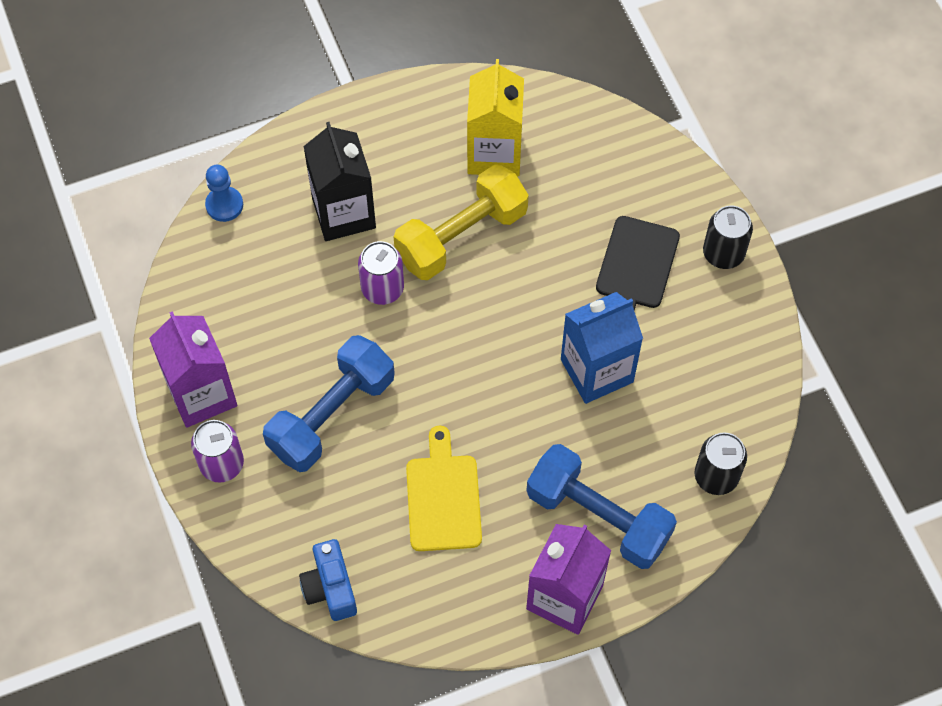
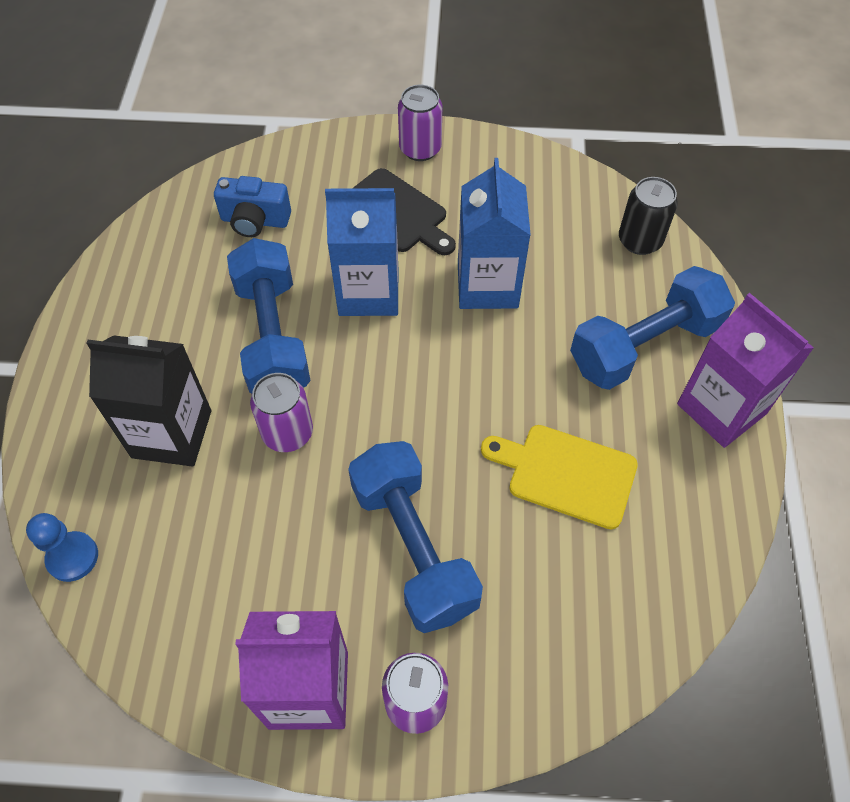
camera: 65 degrees left, 5 degrees down
(330, 588) = (631, 638): blue camera -> blue camera (255, 221)
(461, 236) = (273, 336): yellow dumbbell -> blue dumbbell
(494, 153) = (199, 272): yellow carton -> none
(540, 284) = (368, 292): none -> blue carton
(723, 253) = (420, 149): black can -> purple can

